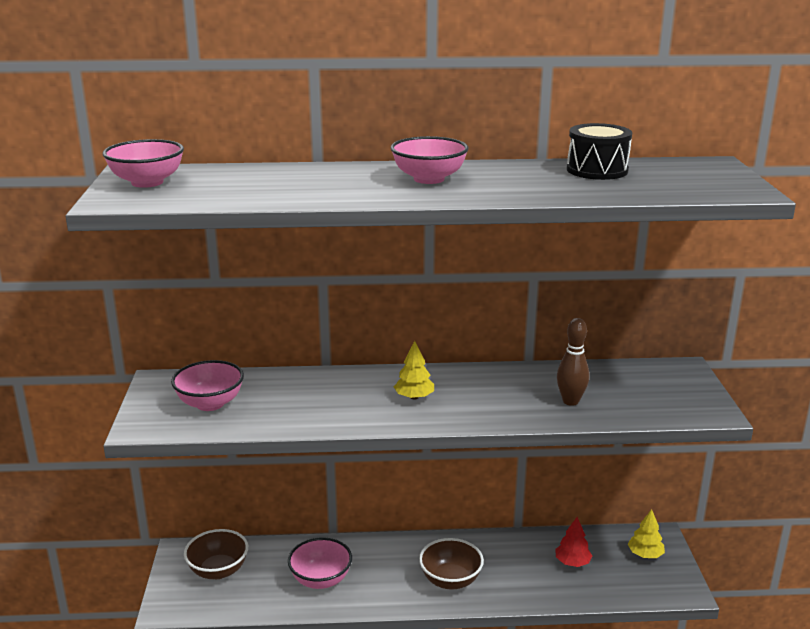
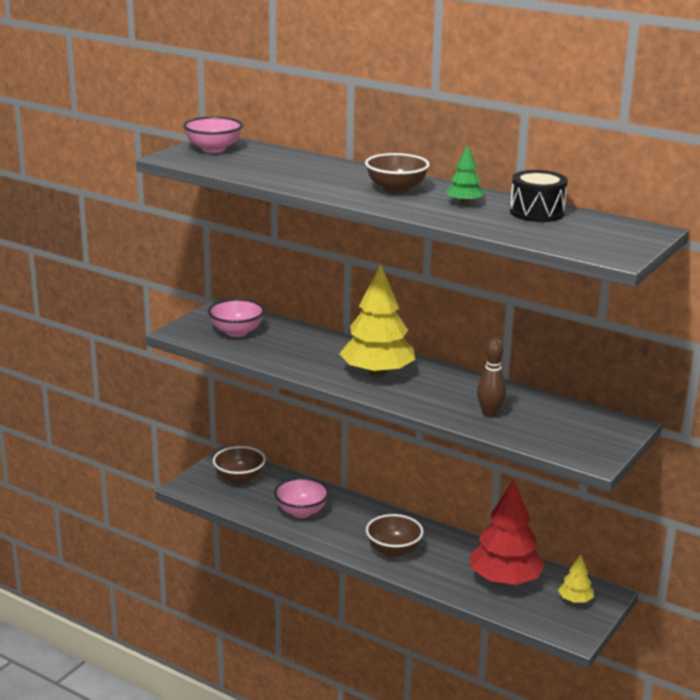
camera: 35 degrees right, 0 degrees up
(414, 397) = (377, 373): yellow tree -> yellow tree, size x2.14
(429, 179) = (396, 189): pink bowl -> brown bowl
(518, 177) = (464, 203): none -> green tree
(572, 562) = (505, 579): red tree -> red tree, size x2.14

